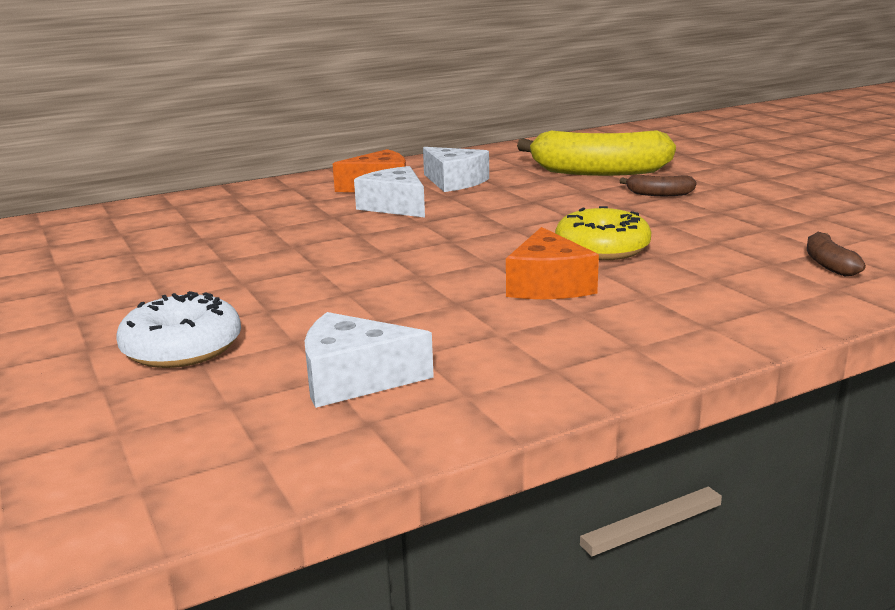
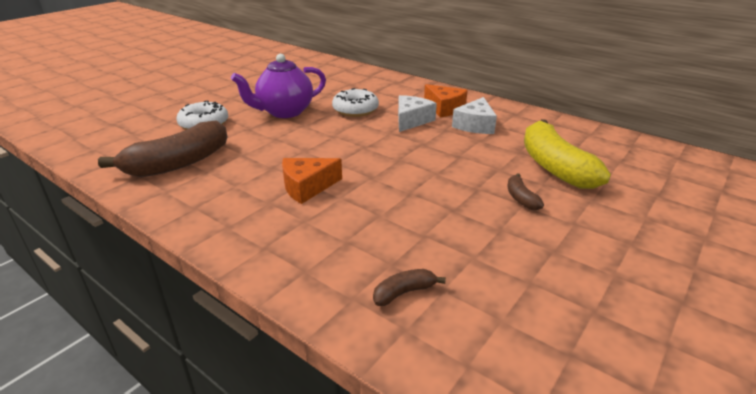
camera: 65 degrees right, 10 degrees up
(234, 276) = (284, 112): none -> purple teapot
(306, 230) = (355, 110): none -> white donut
(354, 379) = (178, 163): white cheese -> brown banana
(602, 249) = (379, 194): yellow donut -> none

